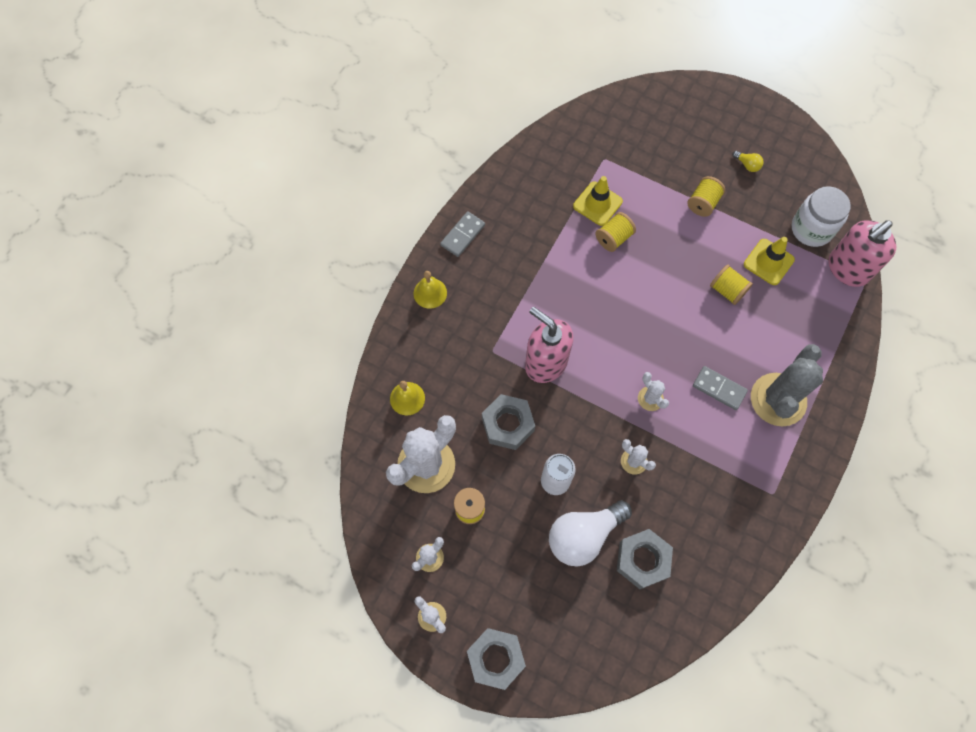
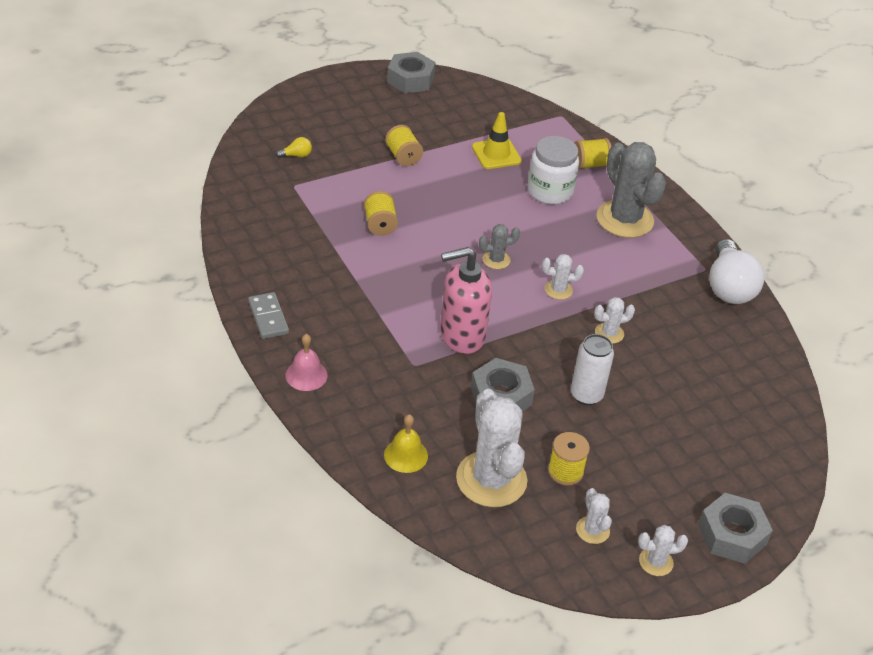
camera: 60 degrees left, 25 degrees down
(430, 293) = (306, 375): yellow bell -> pink bell
(583, 535) = (654, 405): white light bulb -> white light bulb (728, 287)
(597, 204) = (334, 214): yellow traffic cone -> none
(642, 560) = (706, 379): grey nut -> grey nut (410, 79)
(645, 337) = (496, 260): none -> grey cactus
(719, 388) = (585, 245): grey domino -> none
(727, 290) = (499, 190): yellow spool -> yellow spool (590, 164)
(747, 165) = (394, 114): yellow light bulb -> yellow light bulb (296, 155)
(811, 229) = (490, 116): white jar -> white jar (550, 191)
(847, 269) = (544, 120): pink soap dispenser -> none

